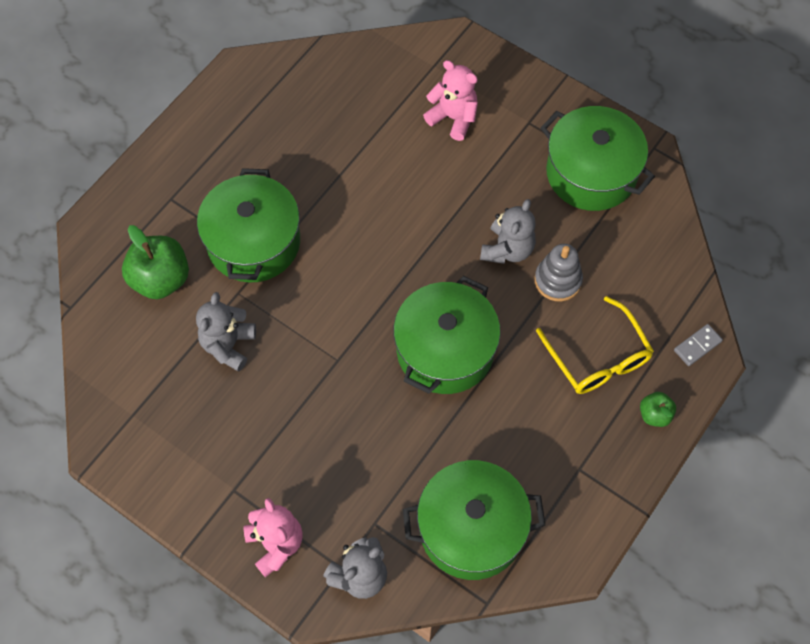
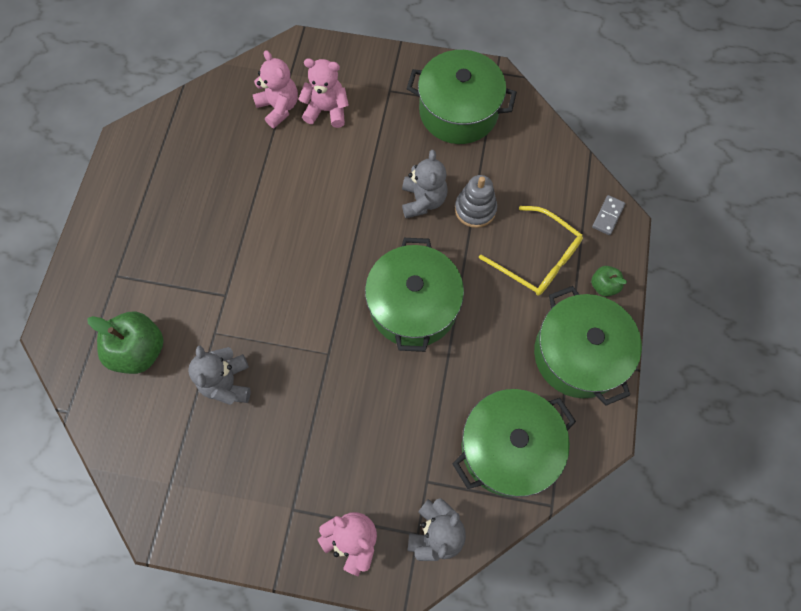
camera: 25 degrees left, 5 degrees up
(254, 242) = (207, 283): green pot -> green pot (578, 354)
(405, 96) = (279, 107): none -> pink teddy bear

